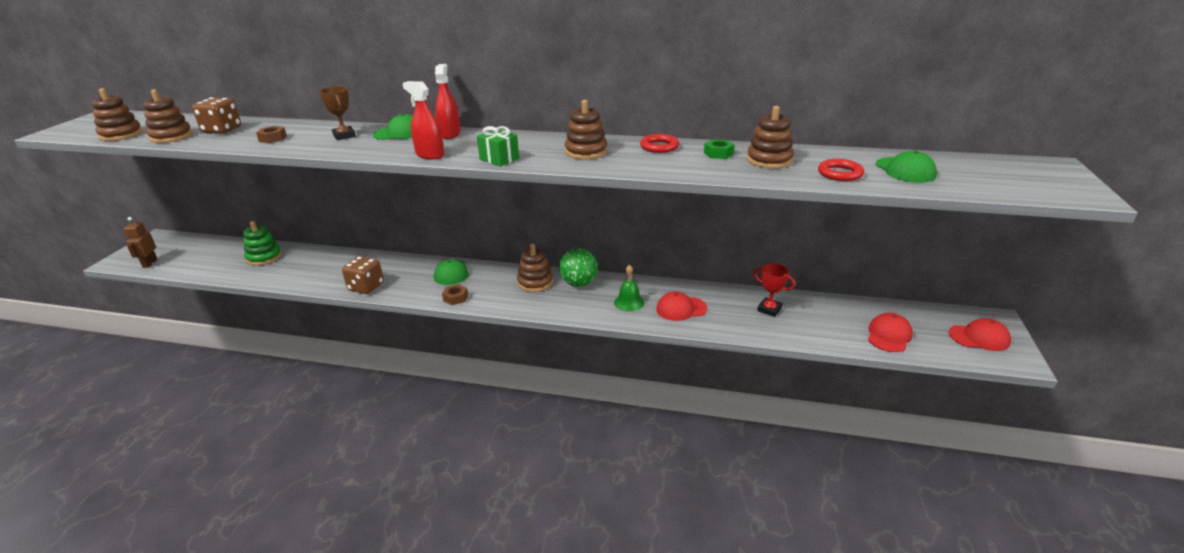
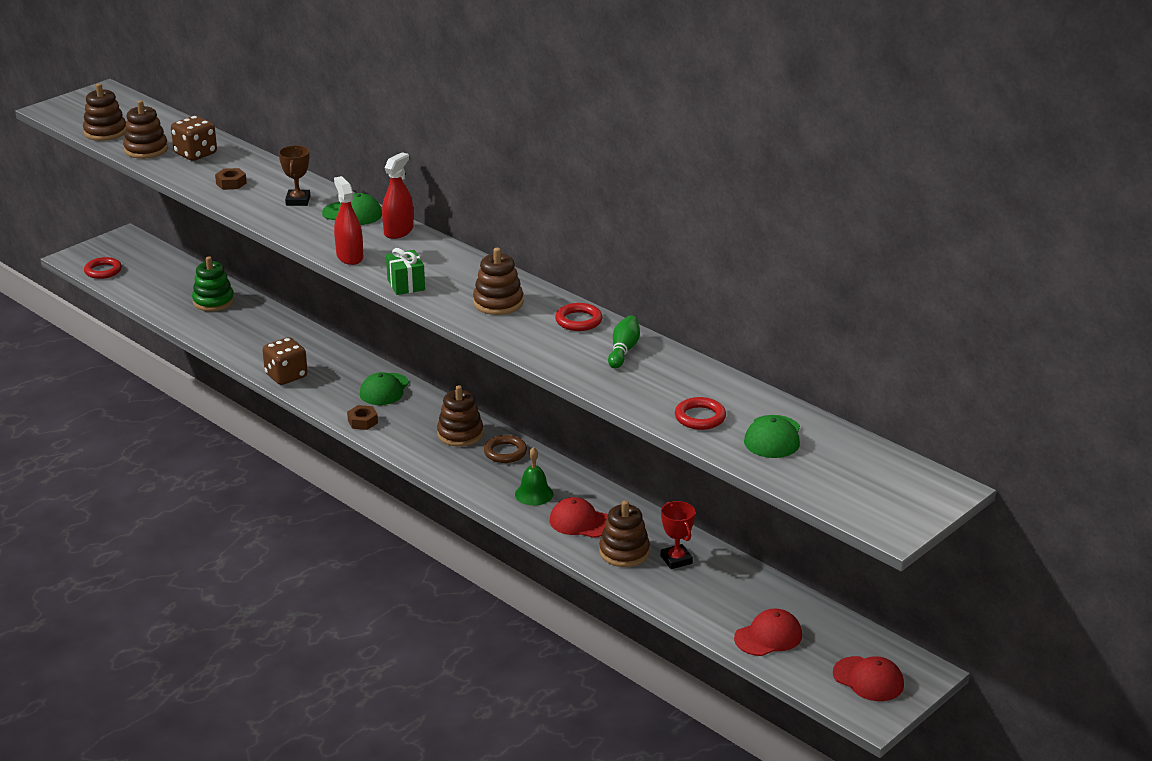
camera: 30 degrees right, 0 degrees up
(150, 263) = (103, 271): brown robot -> red ring
(579, 283) = (505, 452): green ball -> brown ring
(718, 153) = (623, 350): green nut -> green bowling pin
(769, 160) = (659, 377): brown stacking toy -> brown stacking toy (624, 552)

